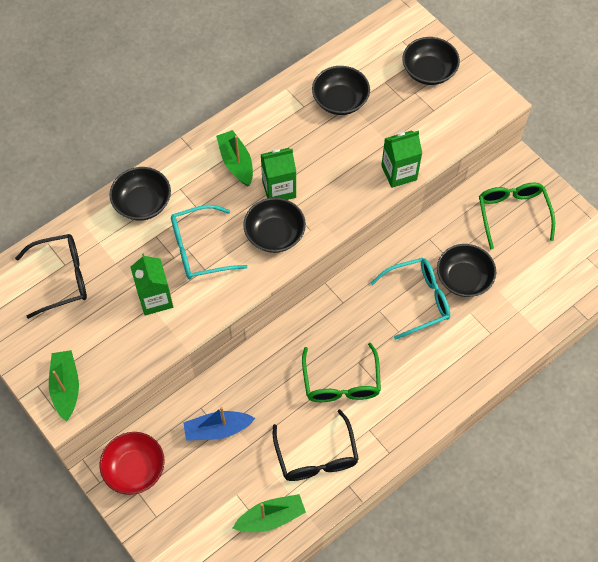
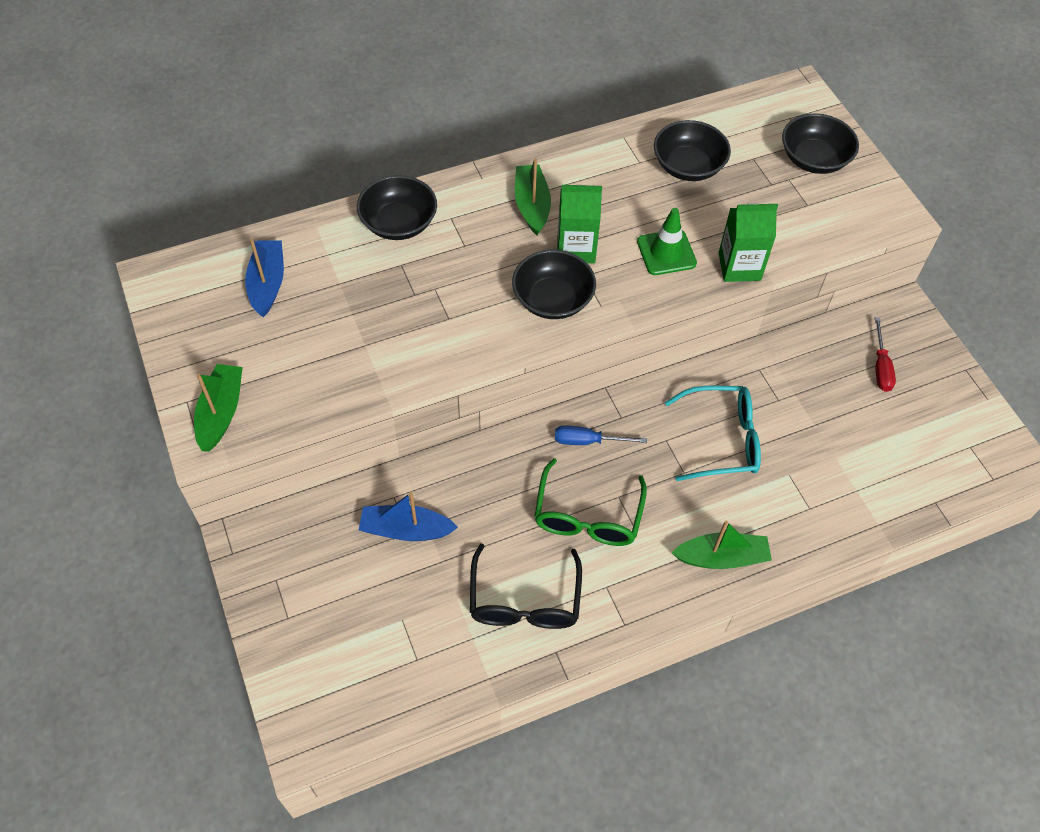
camera: 15 degrees right, 5 degrees down
(62, 278) = (267, 283): black glasses -> blue boat
(135, 469) = (283, 549): red bowl -> none
(155, 299) = (373, 337): green carton -> none
(199, 249) = (450, 293): turquoise glasses -> none
(271, 517) = (437, 663): green boat -> green boat (722, 557)
(325, 327) = (588, 441): none -> blue screwdriver
(344, 175) = (666, 252): none -> green traffic cone
(463, 278) = (791, 430): black bowl -> none
(512, 213) = (880, 367): green glasses -> red screwdriver

